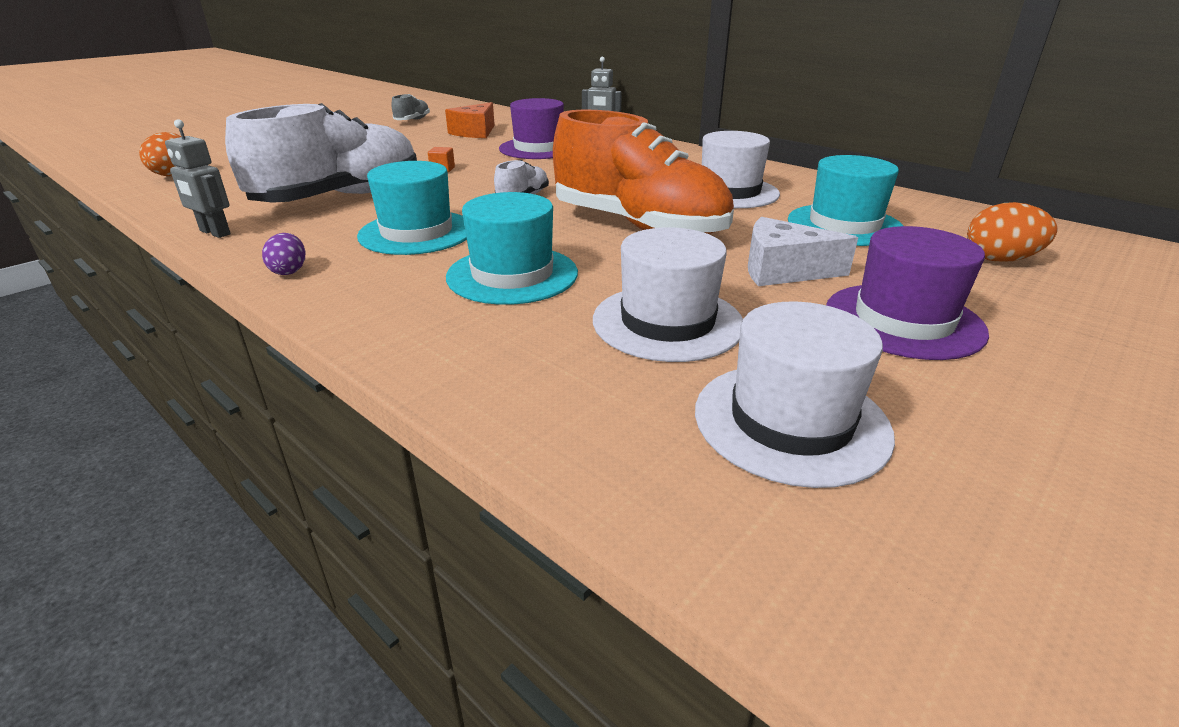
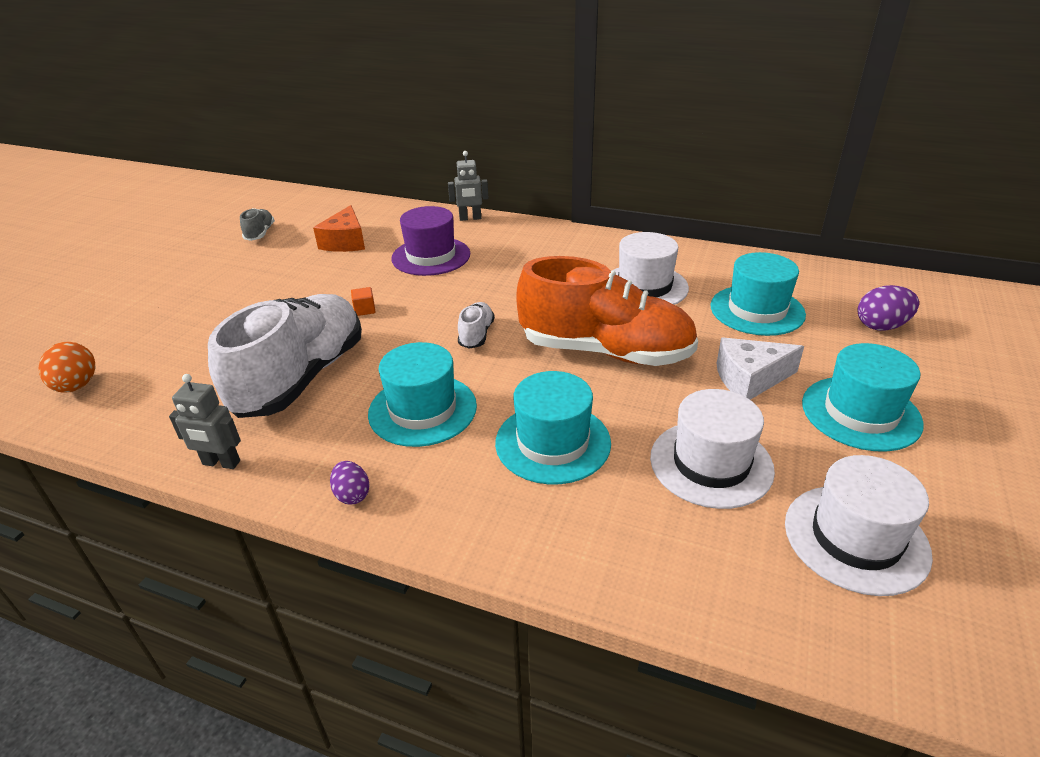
camera: 20 degrees left, 5 degrees up
(903, 320) = (860, 413): purple hat -> turquoise hat
(1000, 259) = (881, 326): orange egg -> purple egg

